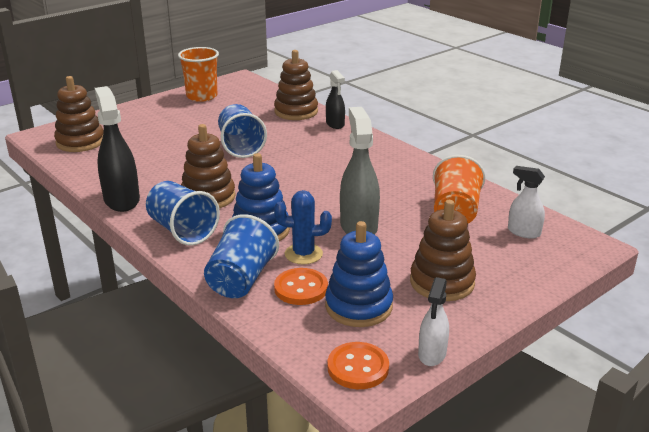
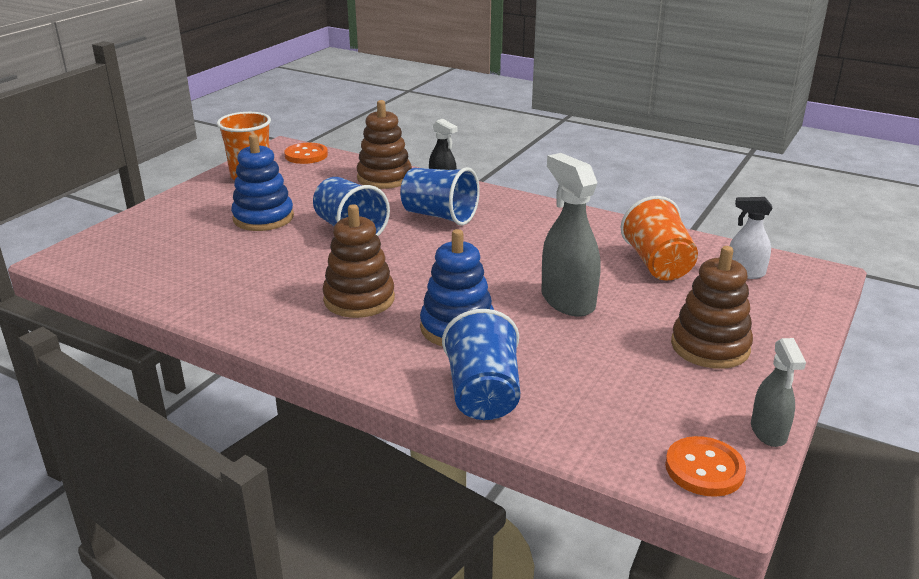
camera: 20 degrees left, 0 degrees up
(80, 142) = (129, 258): brown stacking toy -> none
(121, 200) = (247, 324): black spray bottle -> none
(182, 231) = (359, 348): blue cup -> blue cup (439, 216)
(301, 288) = (562, 389): orange button -> orange button (306, 155)
(303, 254) = (531, 346): blue cactus -> none
(358, 306) = (645, 395): blue stacking toy -> blue stacking toy (263, 218)
(432, 354) = (768, 432): white spray bottle -> grey spray bottle

